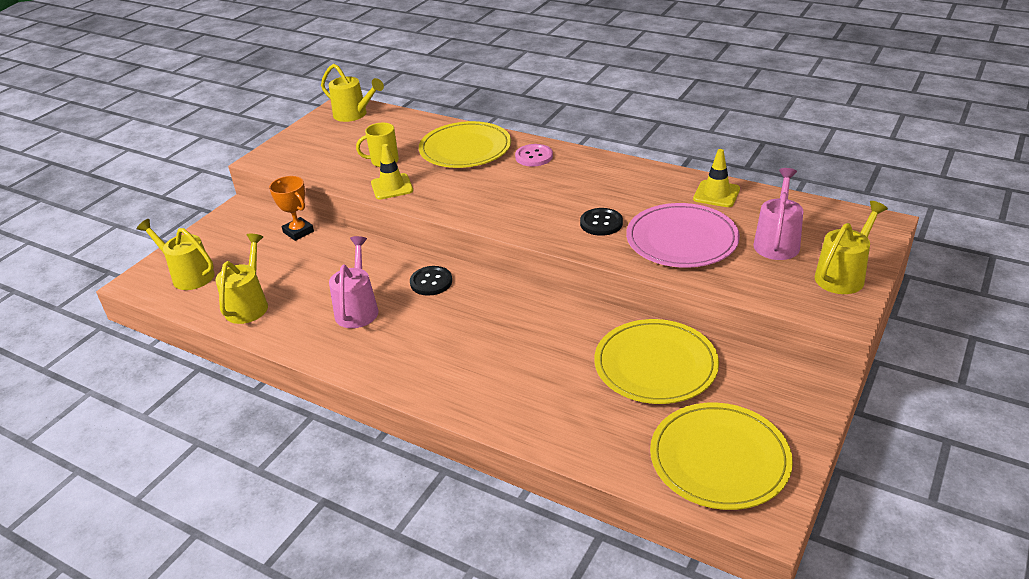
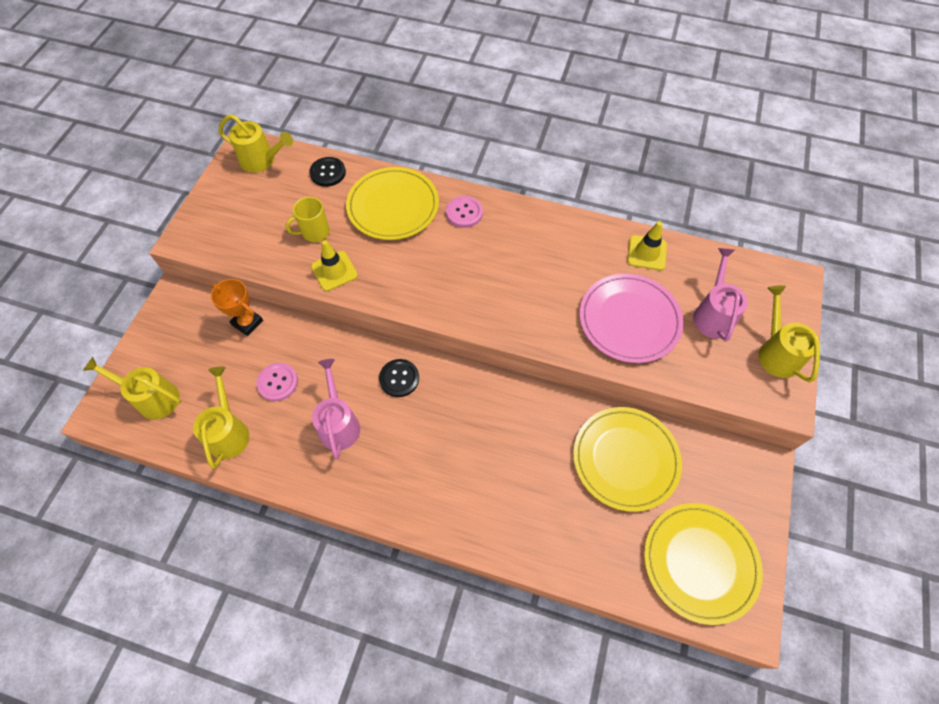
camera: 15 degrees left, 25 degrees up
(310, 275) = (278, 382): none -> pink button
(601, 223) = (551, 305): black button -> black button (328, 173)
(843, 275) = (776, 352): yellow watering can -> yellow watering can turned 45 degrees counterclockwise

